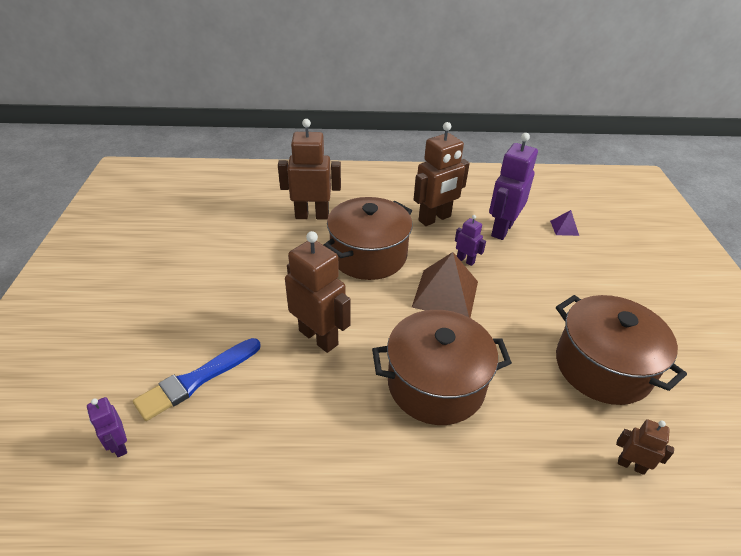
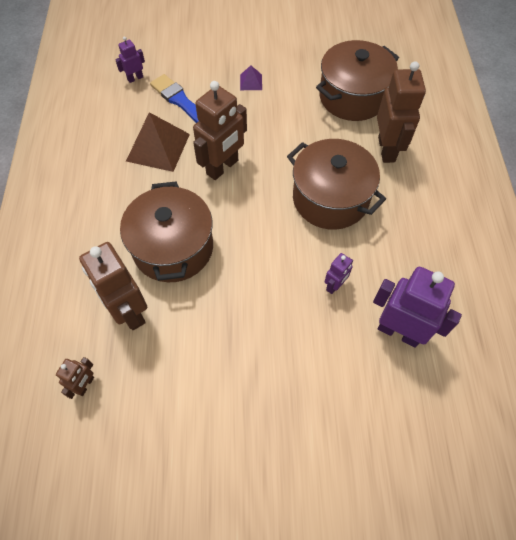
camera: 90 degrees right, 20 degrees up
(435, 219) = (405, 261): brown robot -> brown robot (129, 311)
(445, 294) = (280, 262): brown pyramid -> brown pyramid (158, 147)
(564, 228) = (417, 411): purple pyramid -> purple pyramid (251, 82)
(602, 367) = (188, 392): brown pot -> brown pot (352, 97)

